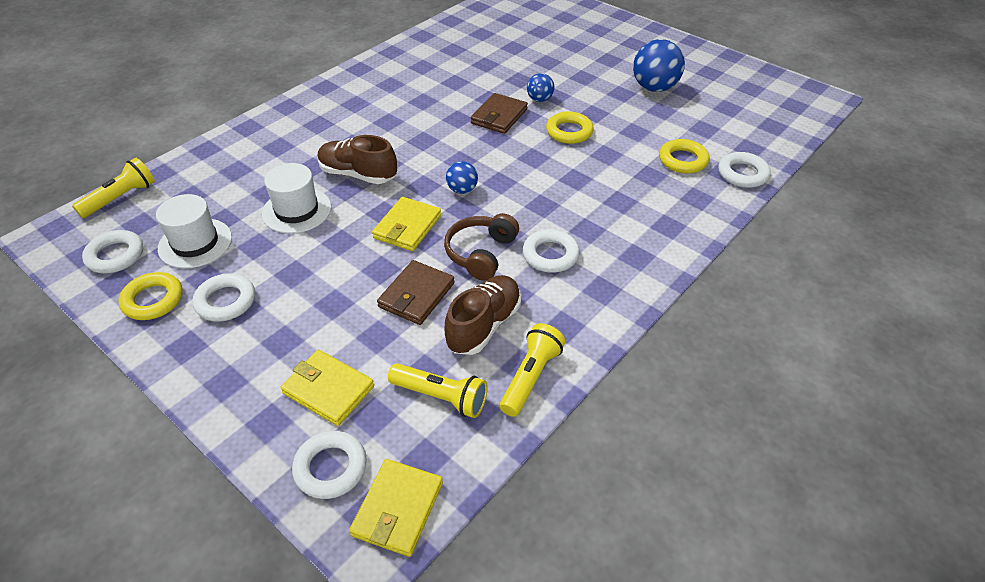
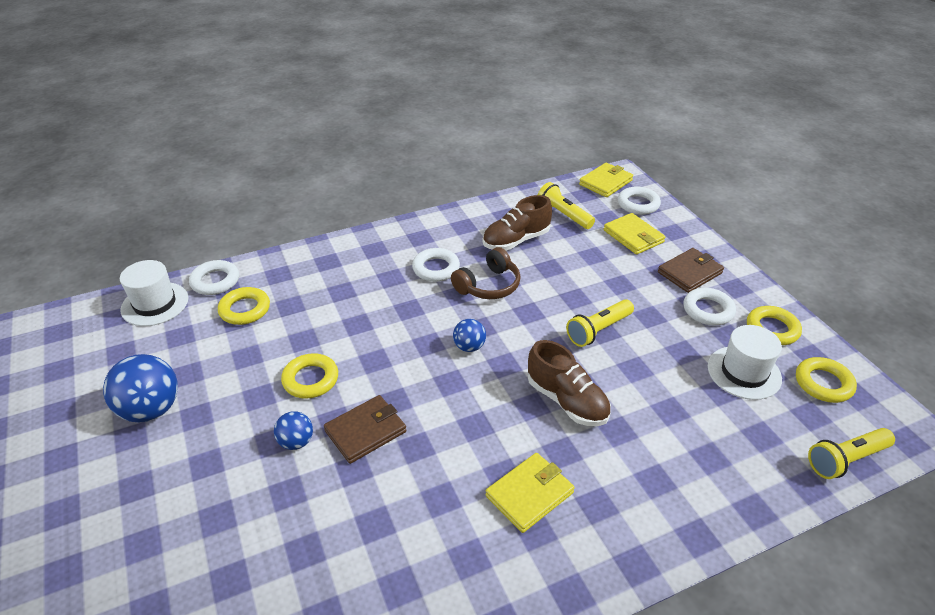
camera: 155 degrees left, 5 degrees down
(115, 256) = (823, 383): white ring -> yellow ring
(296, 210) = (640, 377): white hat -> white hat (155, 304)
(407, 227) = (538, 326): yellow wallet -> yellow wallet (529, 494)
(416, 295) = (554, 271): brown wallet -> brown wallet (689, 273)
(530, 377) = (504, 209): yellow flashlight -> yellow flashlight (598, 330)

